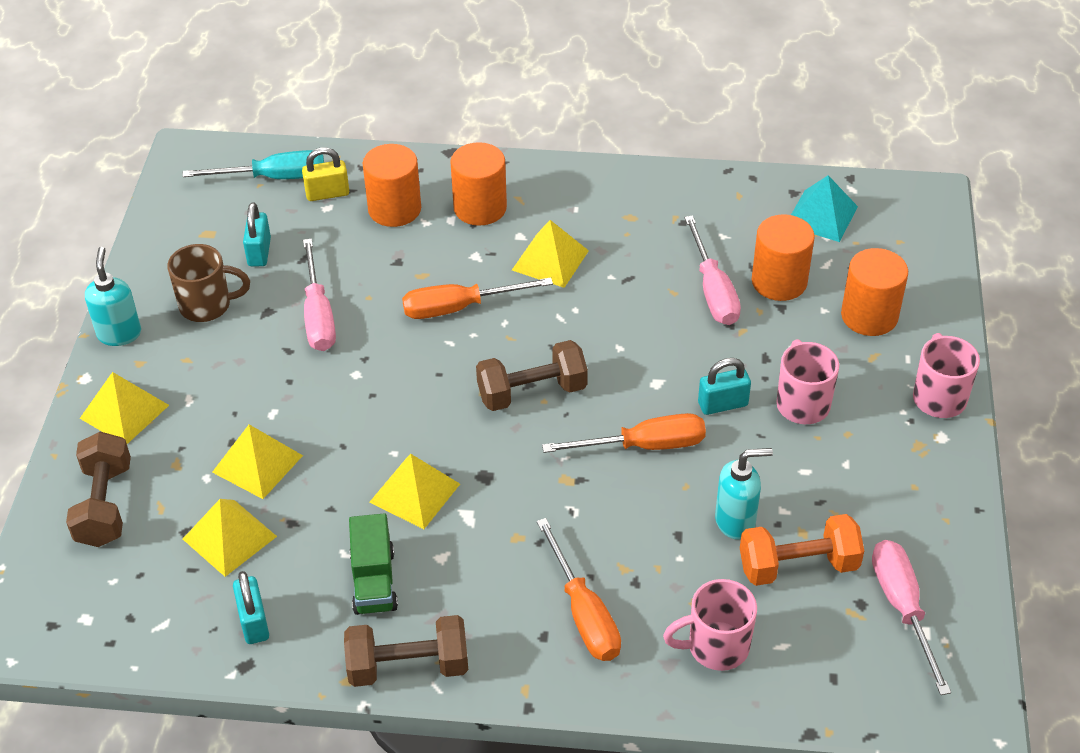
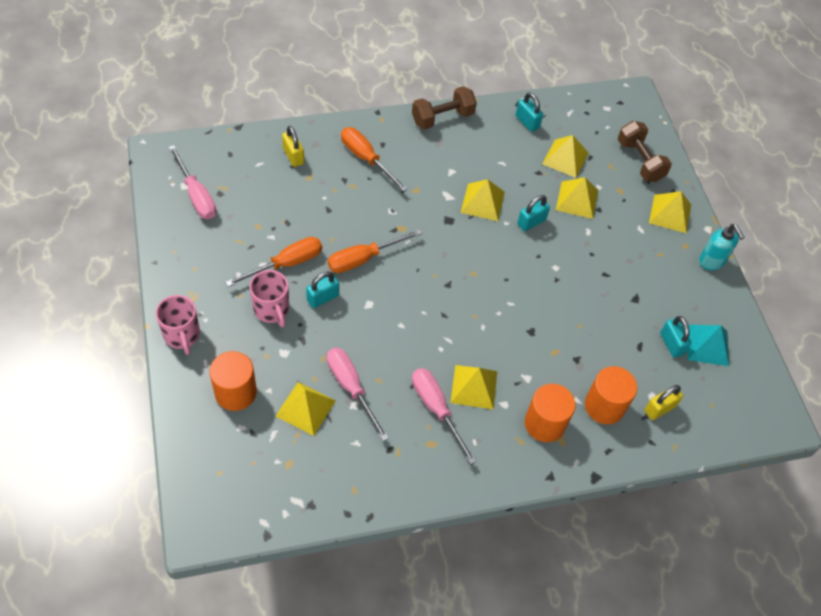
camera: 155 degrees right, 10 degrees up
(207, 305) = (675, 294): brown mug -> none
(274, 177) = (706, 414): turquoise screwdriver -> none
(318, 315) = (603, 303): pink screwdriver -> pink screwdriver (436, 409)
(353, 445) = (531, 222): none -> turquoise padlock
(374, 581) = (479, 152): green truck -> none
(459, 307) = (517, 331): orange screwdriver -> orange screwdriver (286, 264)
(532, 392) = (444, 279): brown dumbbell -> none
(715, 647) = (293, 156): pink mug -> yellow padlock
(736, 521) = (297, 224): turquoise soap dispenser -> none
(779, 281) = (305, 408): orange cylinder -> yellow pyramid
(798, 566) = (257, 206): orange dumbbell -> none
(821, 216) = (284, 484): turquoise pyramid -> turquoise pyramid (707, 345)

